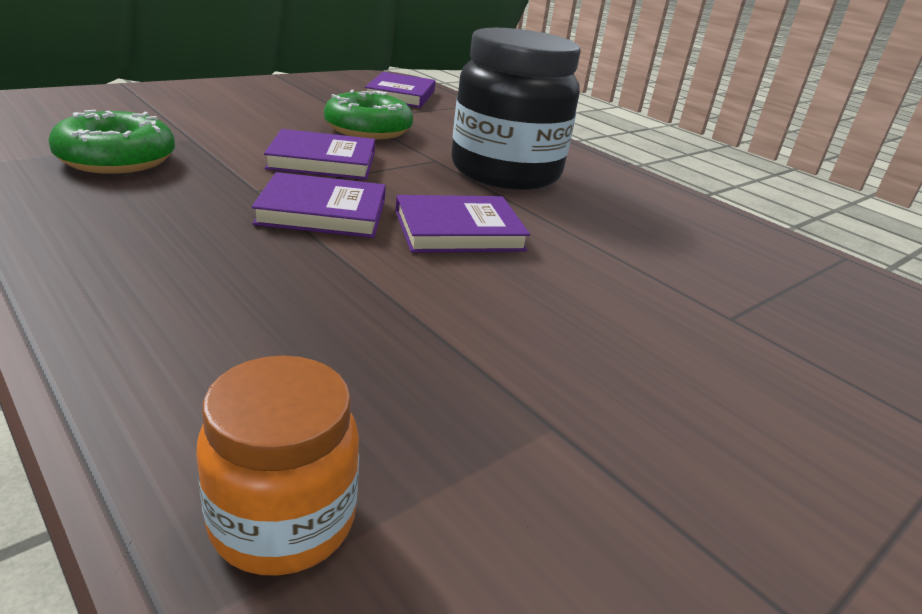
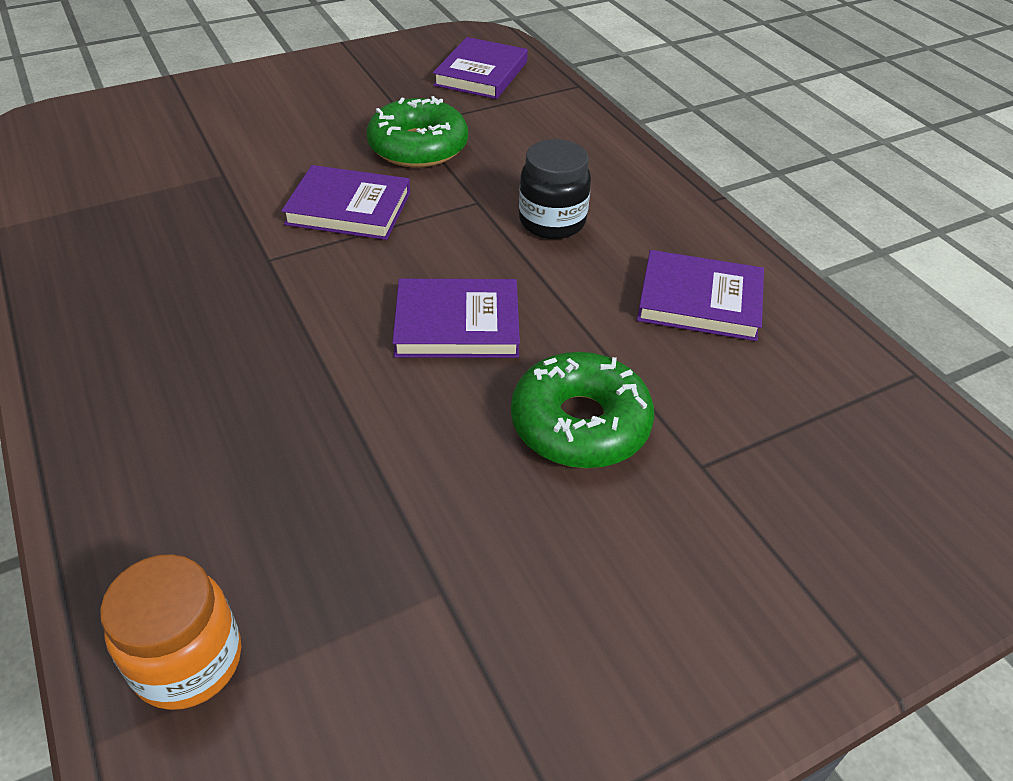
camera: 15 degrees right, 15 degrees up
(116, 159) = (143, 213): green donut -> green donut (580, 423)
(322, 212) = (324, 294): purple book -> purple book (699, 301)
(505, 172) = (552, 222): black jar -> black jar, size x0.52

